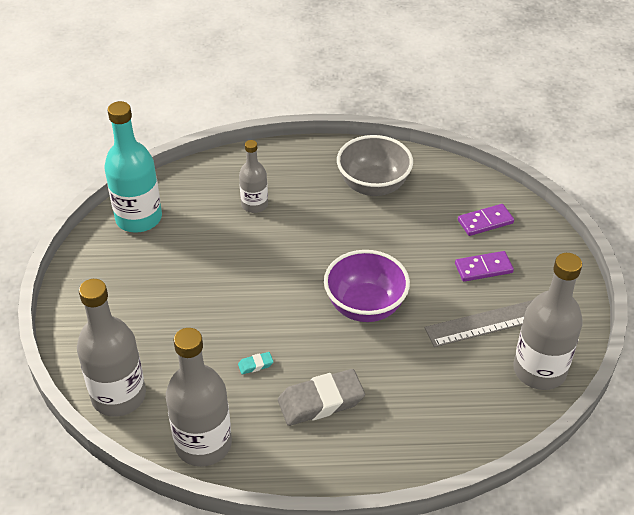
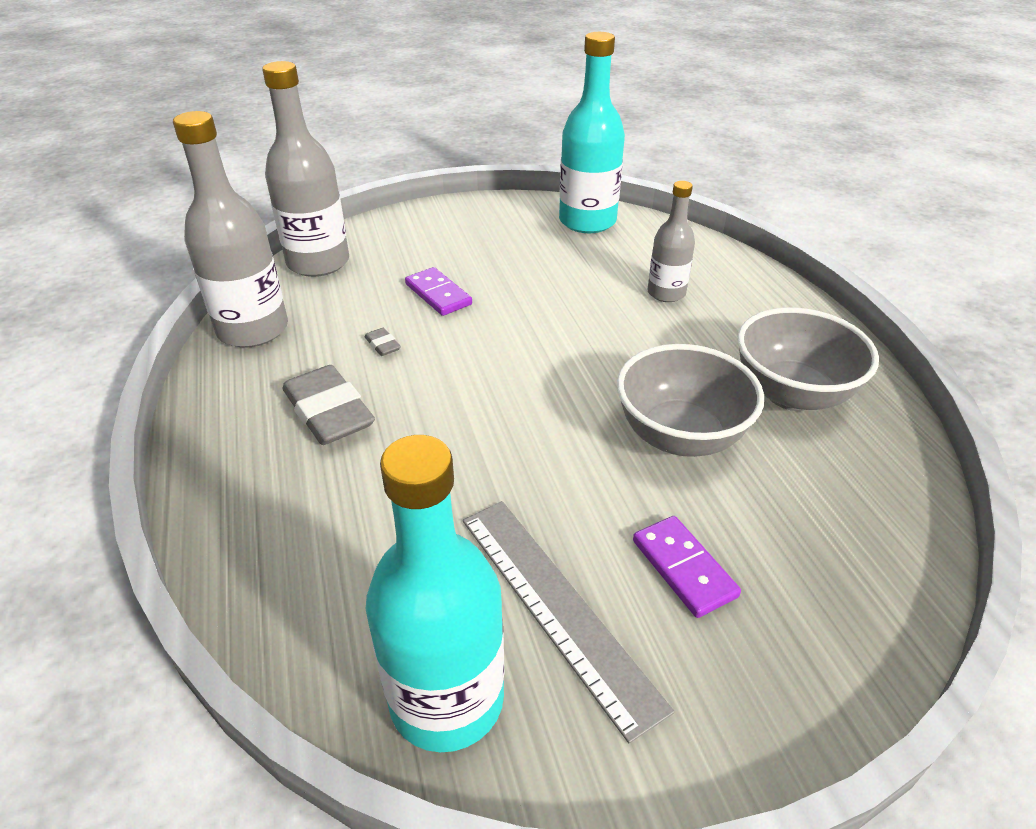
camera: 75 degrees right, 5 degrees down
(255, 365) = (382, 345): turquoise eraser -> grey eraser
(365, 306) = (523, 427): purple bowl -> none
(393, 241) = (680, 436): none -> grey bowl
(485, 221) = (812, 555): purple domino -> purple domino (438, 294)
(539, 370) = (447, 699): grey bottle -> turquoise bottle

